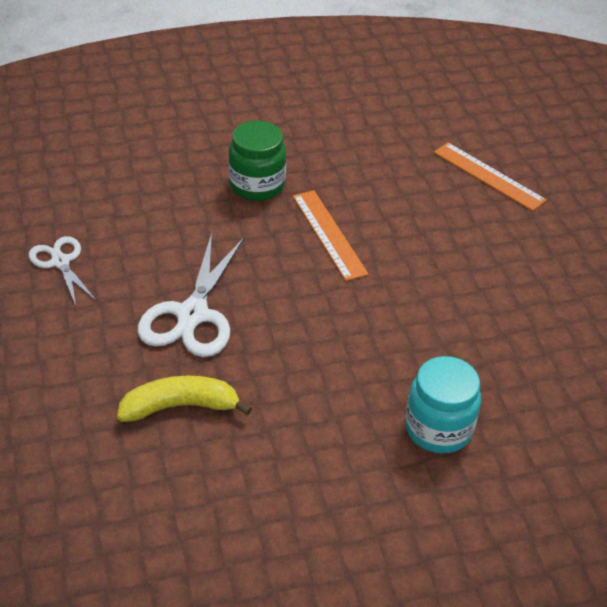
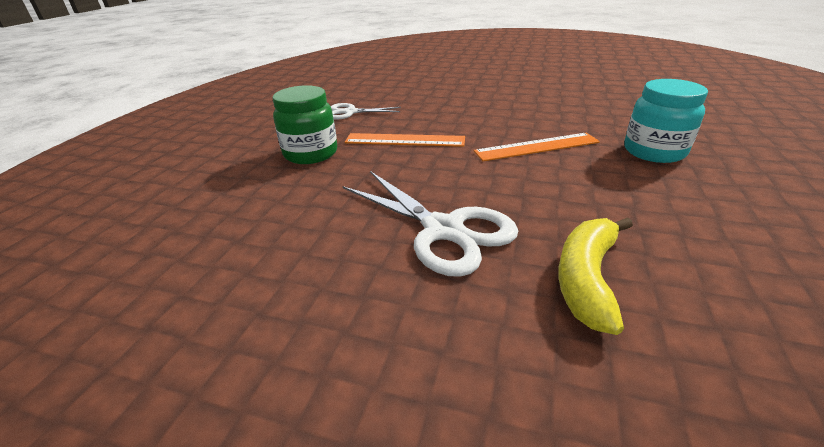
camera: 55 degrees left, 10 degrees down
(60, 262) = (256, 310): white scissors -> white scissors (350, 112)
(489, 176) = (409, 85): orange ruler -> orange ruler (536, 147)

